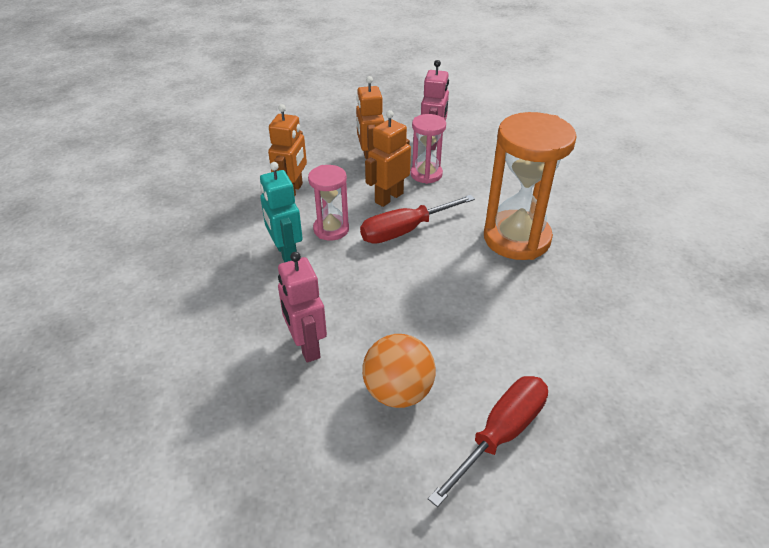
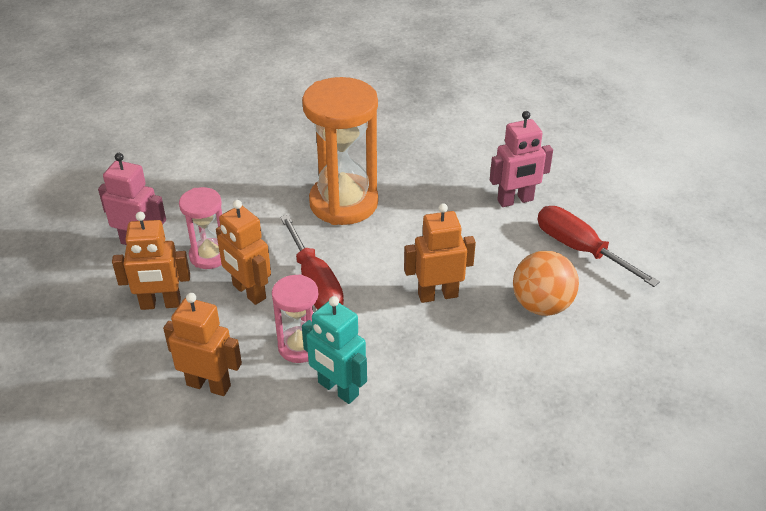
camera: 85 degrees left, 0 degrees up
(286, 253) = (338, 389): turquoise robot -> turquoise robot turned 60 degrees clockwise
(306, 346) = (487, 369): pink robot -> pink robot (515, 200)
(402, 308) = (437, 295): none -> orange robot

